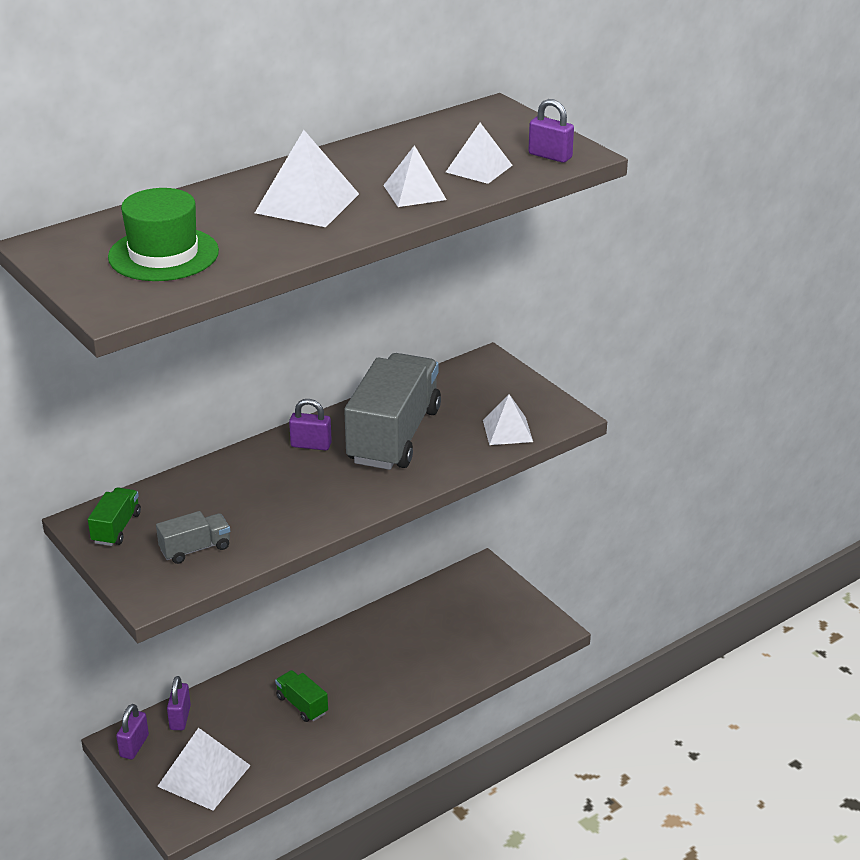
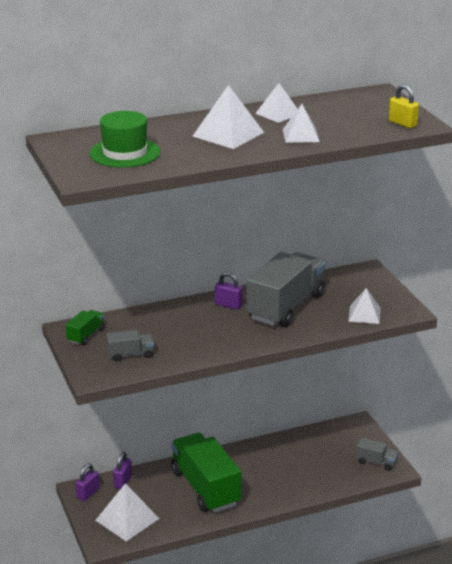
camera: 15 degrees right, 5 degrees down
(302, 705) = (205, 488): green truck -> green truck, size x2.25
(479, 168) = (350, 126): white pyramid -> white pyramid (278, 113)
(524, 622) = (376, 462): none -> grey truck
(550, 156) = (402, 123): purple padlock -> yellow padlock

